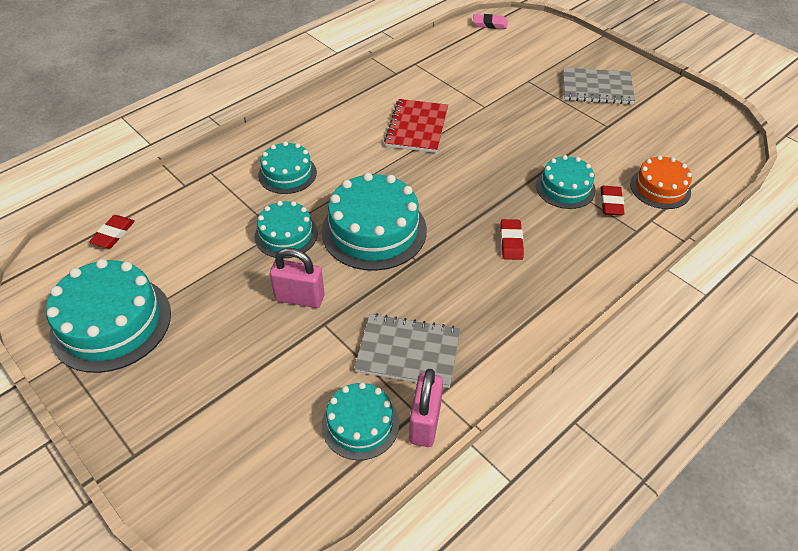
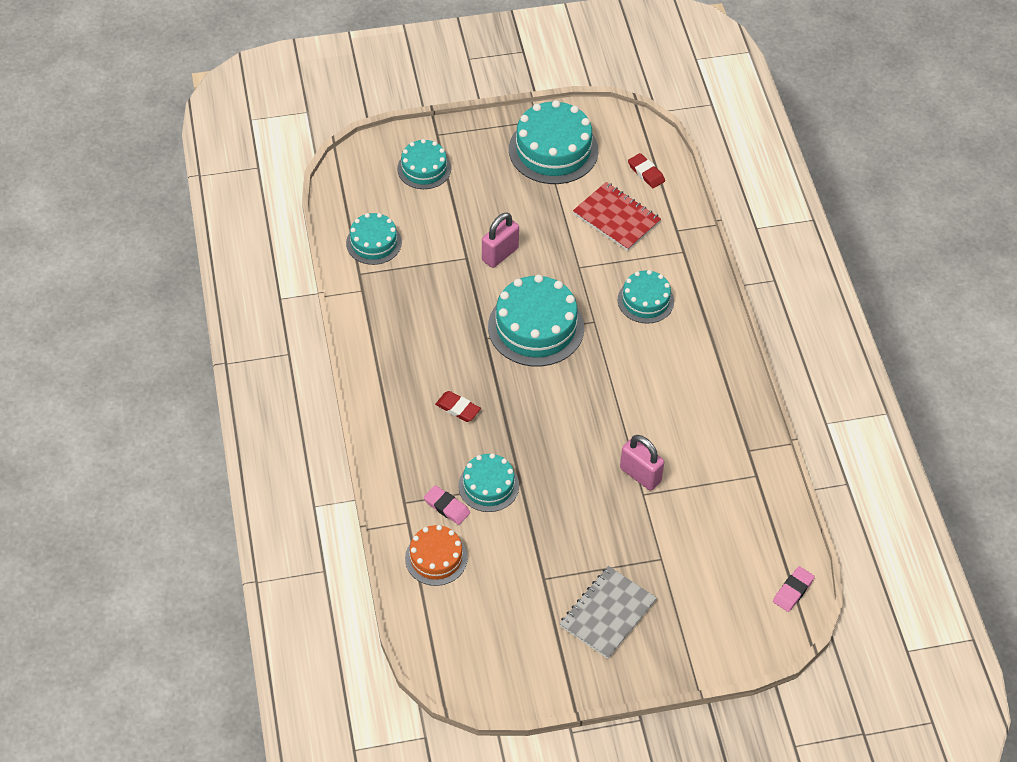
camera: 120 degrees right, 5 degrees up
(286, 235) = (571, 271): turquoise cake -> turquoise cake (424, 168)
(408, 352) = (407, 292): grey notebook -> none
(417, 127) = (647, 422): red notebook -> red notebook (616, 218)
(425, 423) = (348, 274): pink padlock -> pink padlock (640, 475)
(611, 203) = (447, 507): red eraser -> pink eraser

